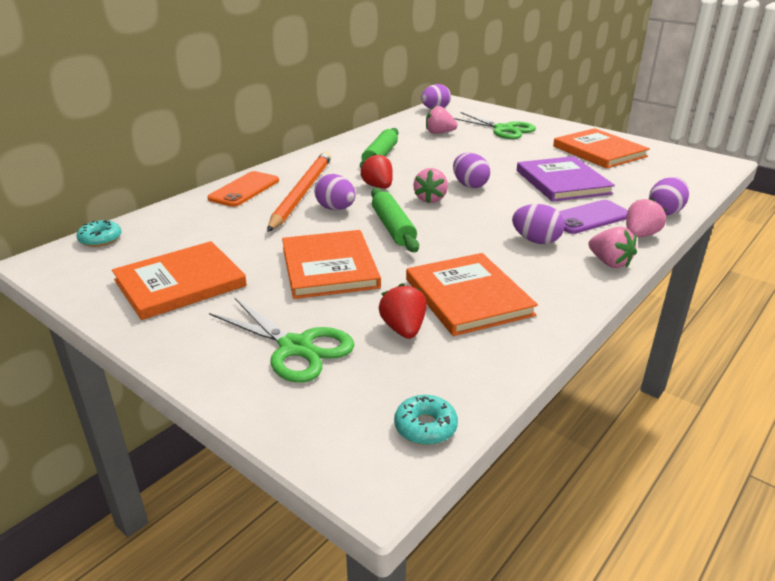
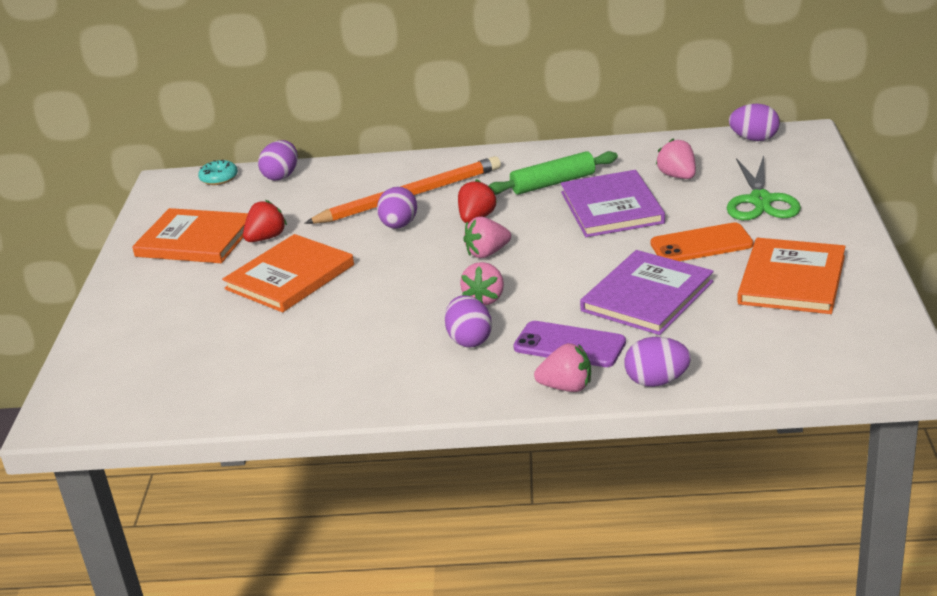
camera: 55 degrees right, 0 degrees up
(244, 189) = (378, 172): orange phone -> orange phone (701, 244)
(296, 347) = (163, 324): green scissors -> none
(393, 228) = (398, 266): green rolling pin -> none
(403, 329) = (233, 350): red strawberry -> red strawberry (266, 238)
(425, 427) = (122, 413): turquoise donut -> none
(442, 155) = (611, 207): none -> purple book
(468, 297) = (316, 353): orange book -> none
(469, 185) = (553, 255): purple egg -> purple egg (281, 176)
(609, 263) = (473, 393): pink strawberry -> pink strawberry (485, 299)

